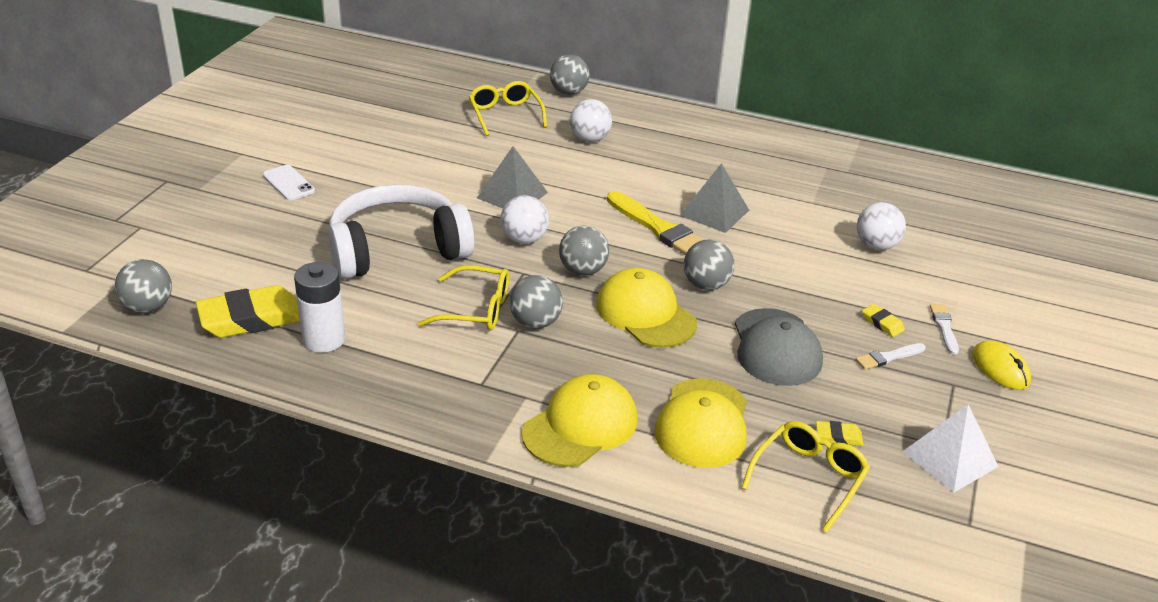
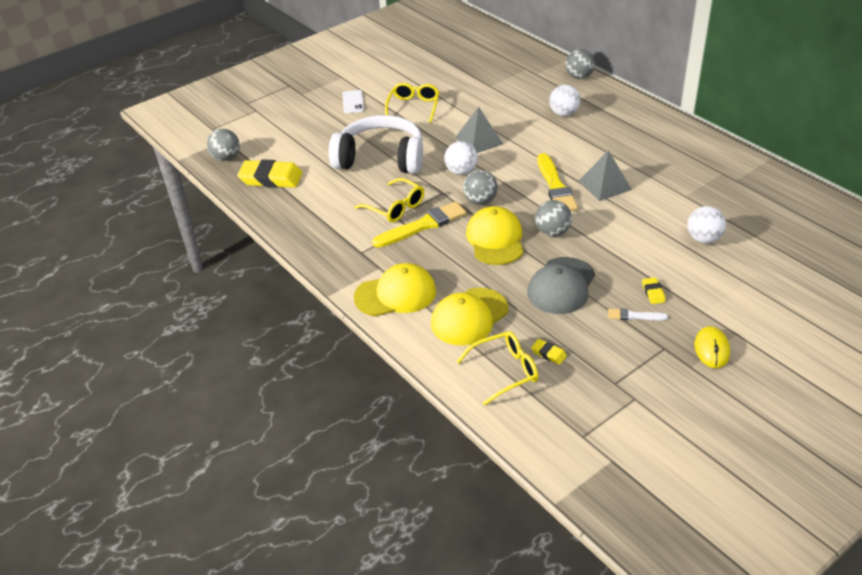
camera: 35 degrees right, 5 degrees up
(324, 339) = (298, 201): white battery -> none
(505, 115) = (521, 84): yellow glasses -> yellow glasses (413, 107)
(535, 322) = (423, 225): grey ball -> yellow brush
(944, 327) = (697, 309): white brush -> none
(950, 459) = (611, 393): white pyramid -> none

